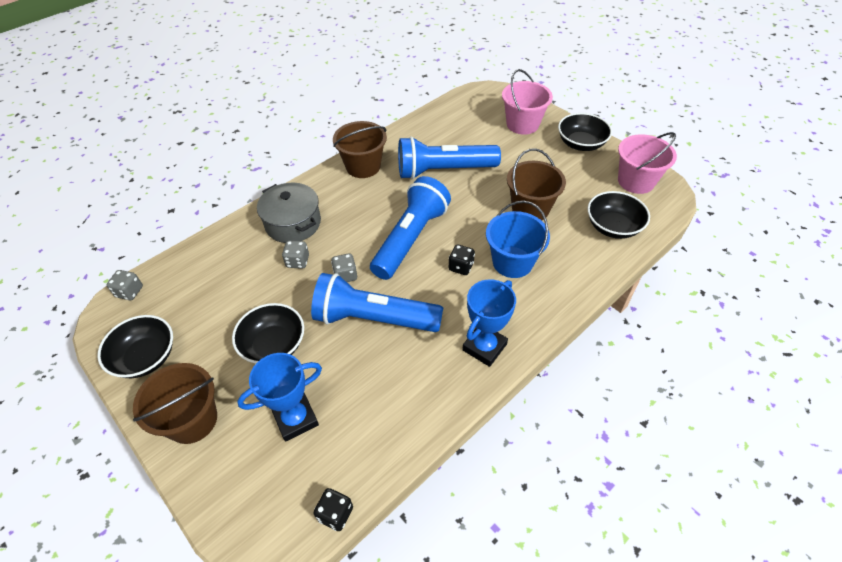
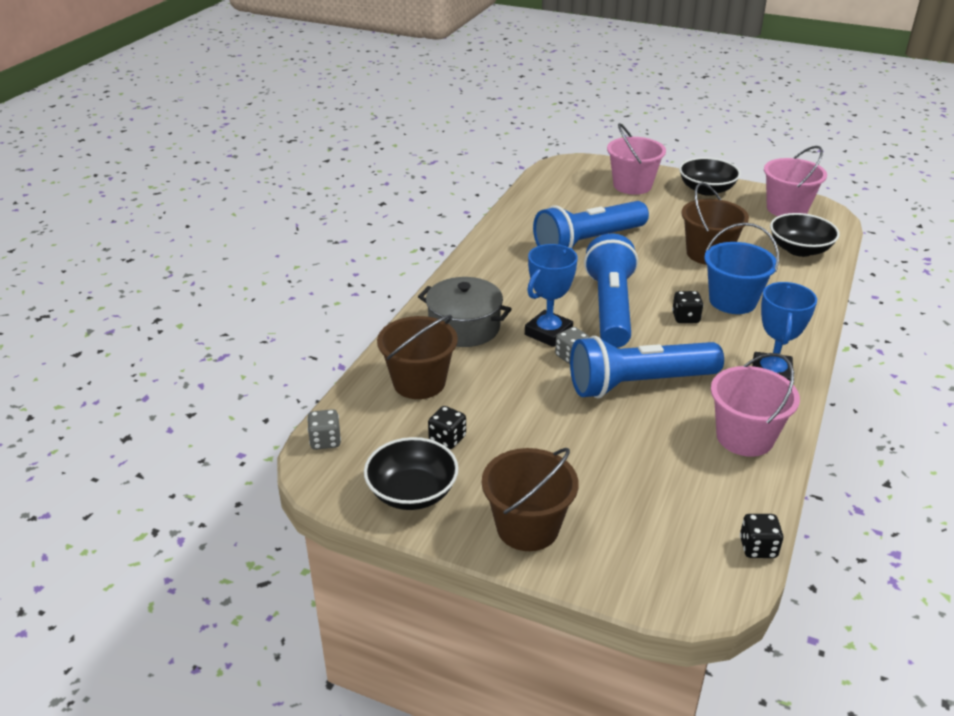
camera: 25 degrees left, 15 degrees down
(204, 319) = (447, 439): none -> black dice
(274, 345) = (553, 437): black bowl -> none
(296, 419) = (641, 489): blue trophy -> blue trophy (548, 333)
(297, 261) = (505, 359): grey dice -> none
(363, 166) = (494, 258): brown bucket -> brown bucket (419, 382)
(412, 401) = (744, 437): none -> pink bucket

